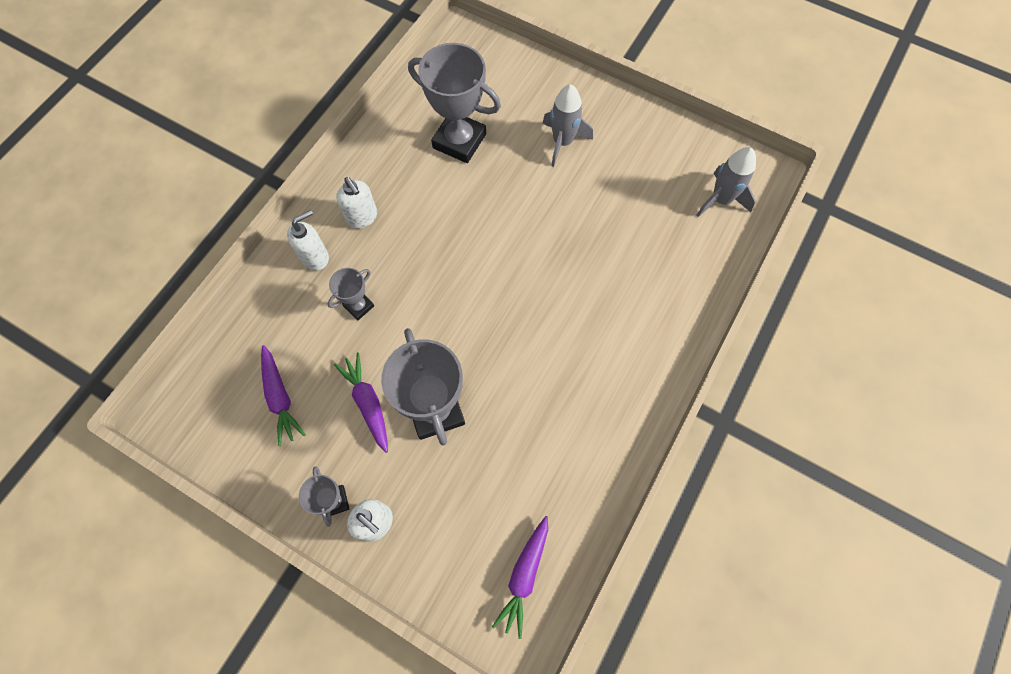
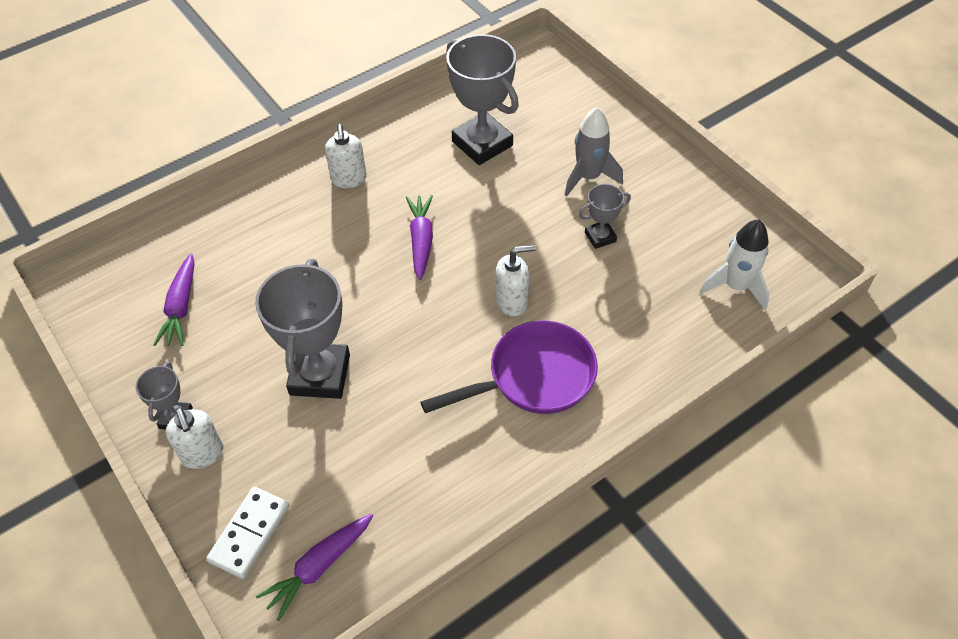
camera: 25 degrees right, 15 degrees down
(315, 257) = (285, 198): white soap dispenser -> white soap dispenser (512, 302)
(359, 306) = (300, 254): grey trophy -> grey trophy (600, 237)
(368, 403) = (258, 343): purple carrot -> purple carrot (421, 241)
(453, 574) = (249, 533): none -> white domino
(607, 341) = (534, 377): none -> purple pan
(721, 200) = (735, 286): grey rocket -> white rocket

